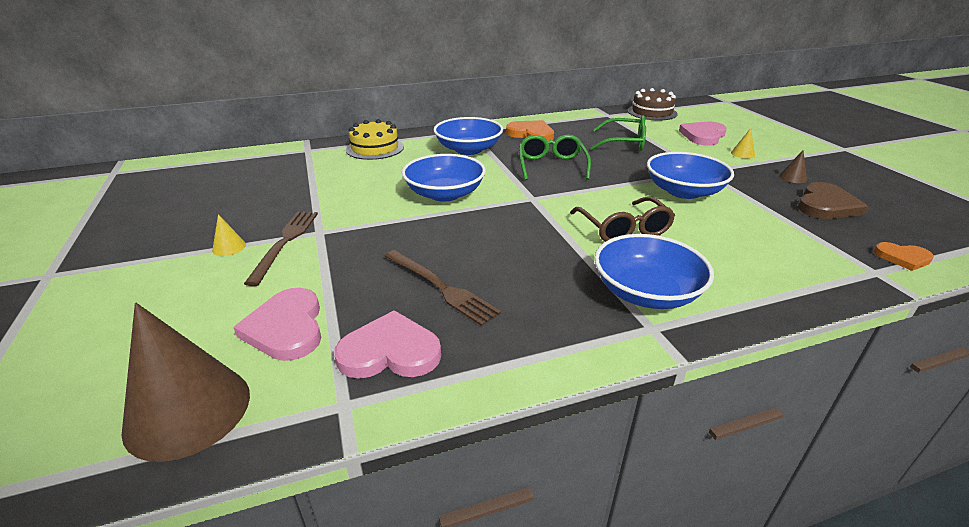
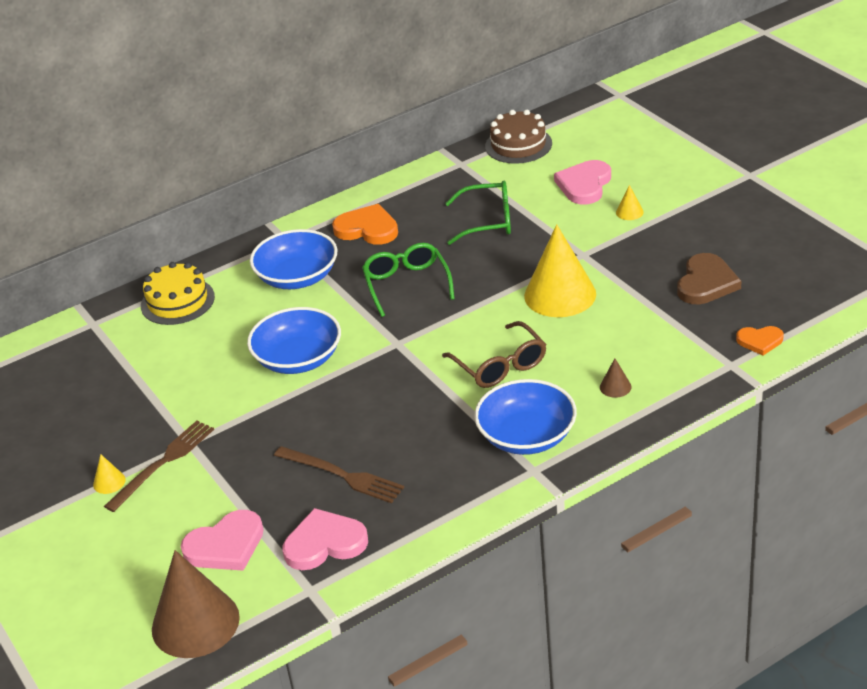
camera: 10 degrees left, 5 degrees up
(285, 242) = (163, 463): brown fork -> brown fork turned 45 degrees clockwise
(286, 328) = (226, 545): pink heart -> pink heart turned 90 degrees counterclockwise
(683, 191) = (560, 295): blue bowl -> yellow cone
(792, 177) = (680, 244): brown cone -> brown cone (615, 387)

